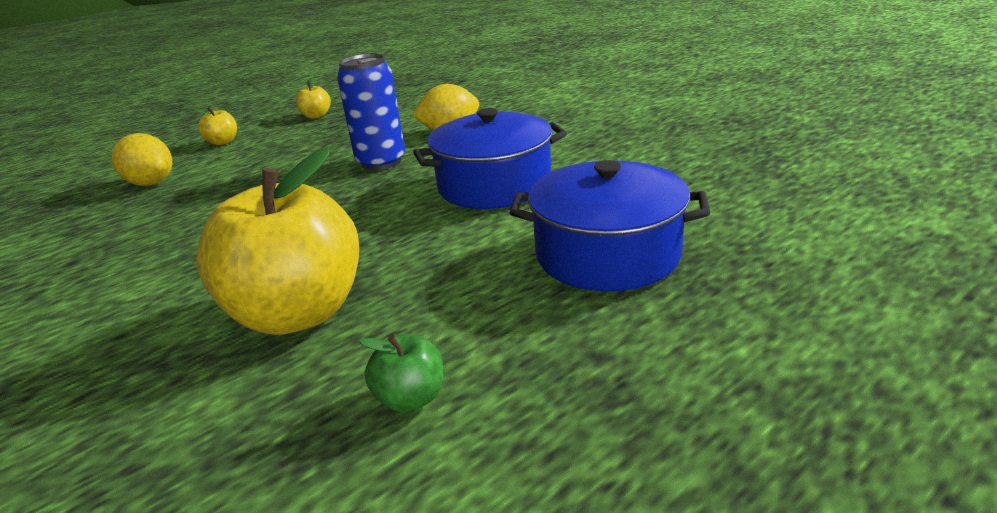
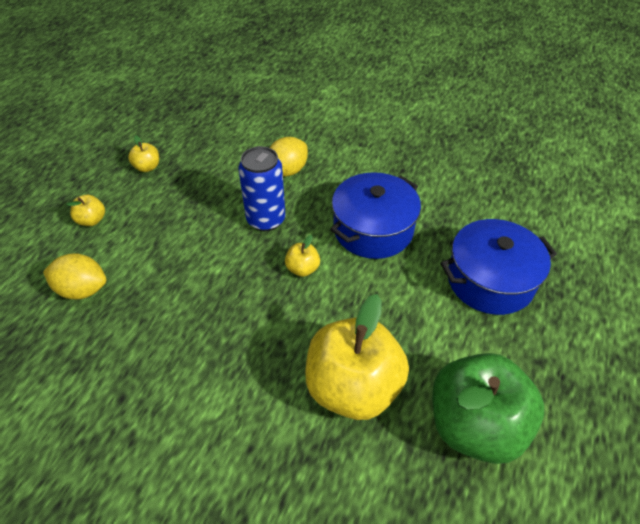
camera: 30 degrees left, 20 degrees up
(372, 203) = (302, 269): none -> yellow apple
(411, 398) = (475, 425): green apple -> green apple, size x2.39

